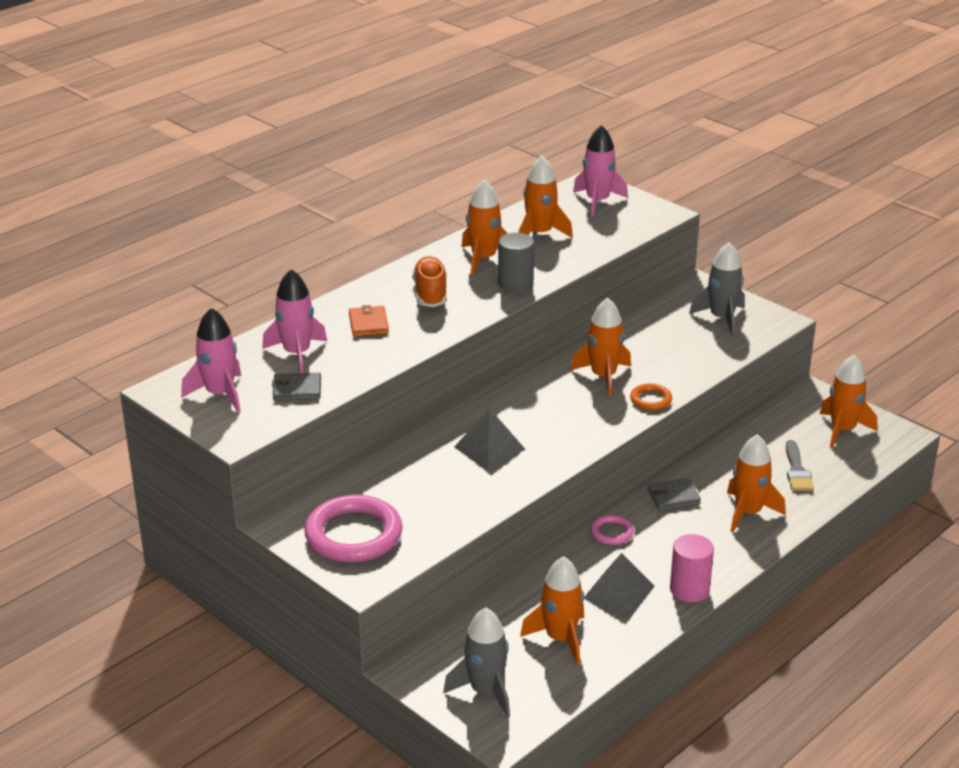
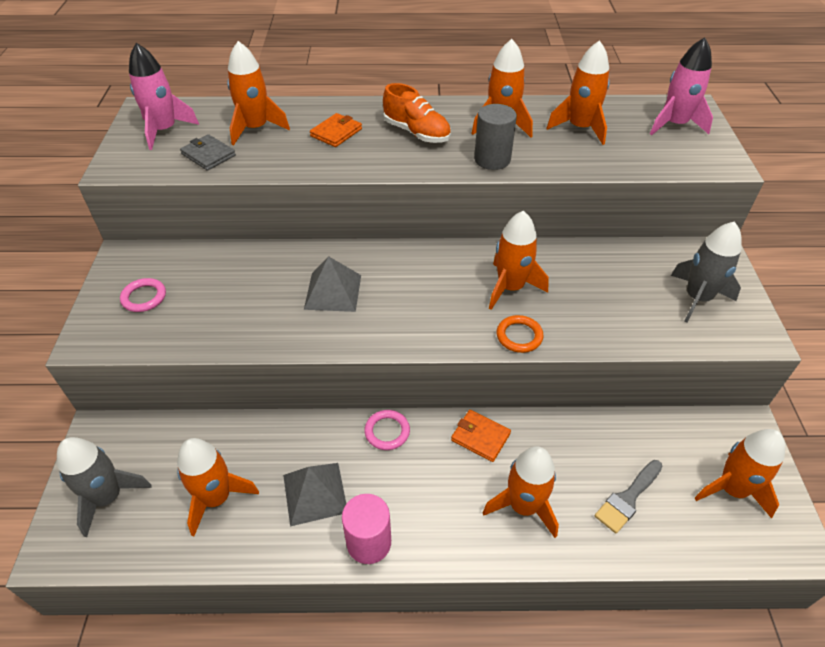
camera: 45 degrees right, 15 degrees up
(297, 354) = (255, 128): pink rocket -> orange rocket
(353, 535) = (144, 297): pink ring -> pink ring, size x0.48
(430, 293) = (416, 133): orange shoe -> orange shoe turned 90 degrees clockwise
(673, 497) = (480, 437): grey wallet -> orange wallet

